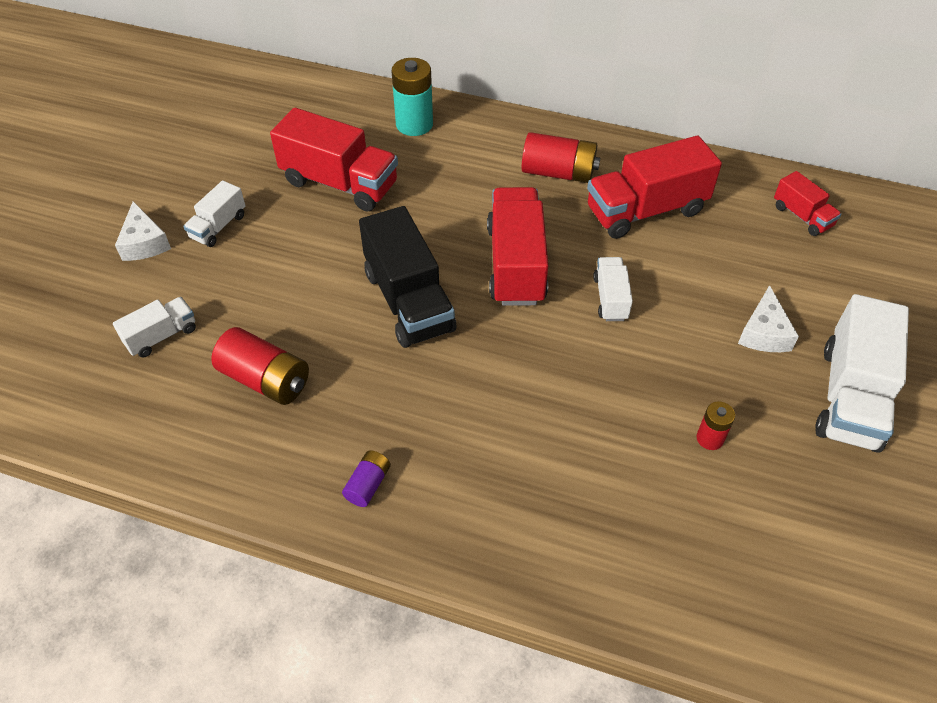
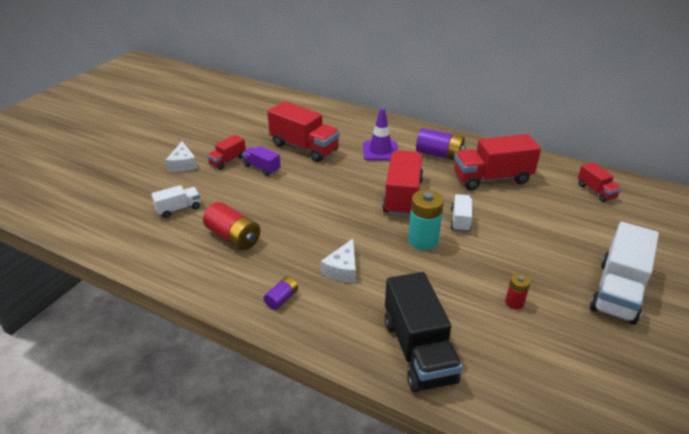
camera: 10 degrees right, 15 degrees down
(218, 227) = (227, 161): white truck -> red truck
(279, 235) = (262, 168): none -> purple truck
(408, 301) = (331, 208): black truck -> black truck (418, 351)
(414, 124) = (356, 124): turquoise battery -> turquoise battery (423, 240)
(464, 176) = (380, 151): none -> purple traffic cone
(558, 173) = (439, 155): red battery -> purple battery
(764, 333) = (561, 249): white cheese -> white cheese (342, 269)

